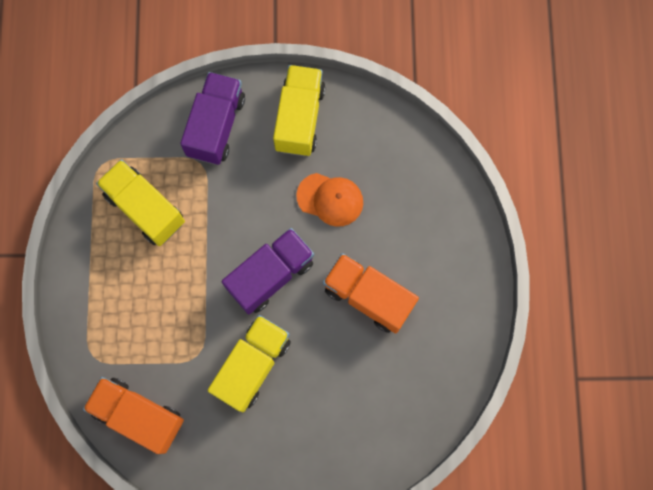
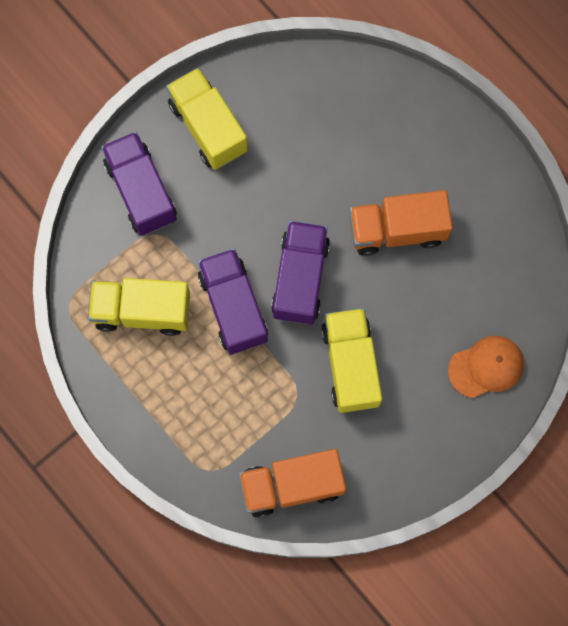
camera: 40 degrees left, 0 degrees up
(208, 257) = (233, 307): none -> purple truck
(330, 199) = (294, 175): orange cap -> orange cap (486, 367)

